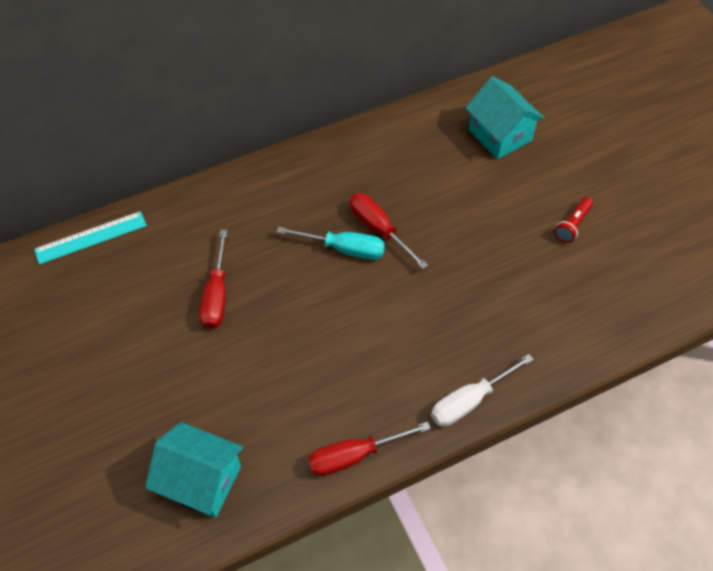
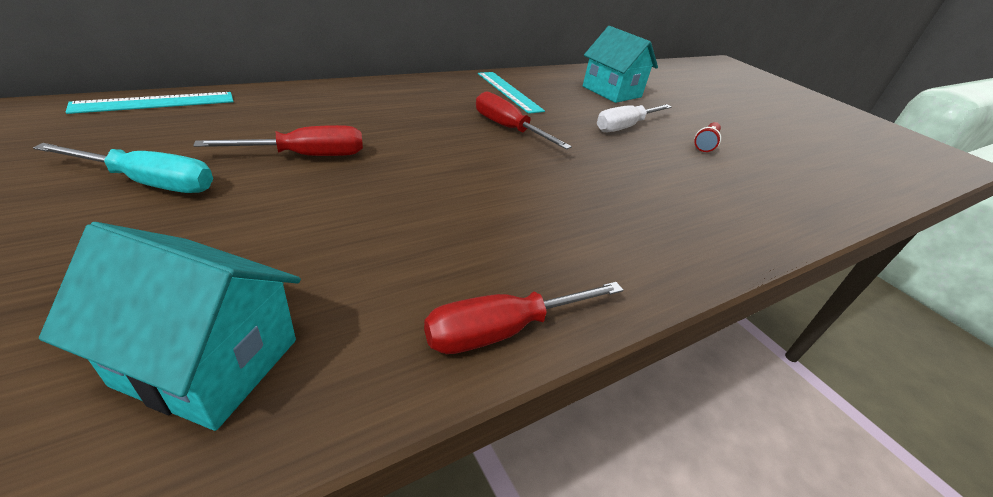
camera: 10 degrees left, 20 degrees down
(217, 295) = (306, 156): red screwdriver -> red screwdriver turned 105 degrees counterclockwise
(344, 249) = (471, 137): turquoise screwdriver -> turquoise screwdriver (150, 183)
(386, 158) = (509, 91): none -> turquoise ruler
(469, 401) = (660, 271): white screwdriver -> white screwdriver (625, 127)

